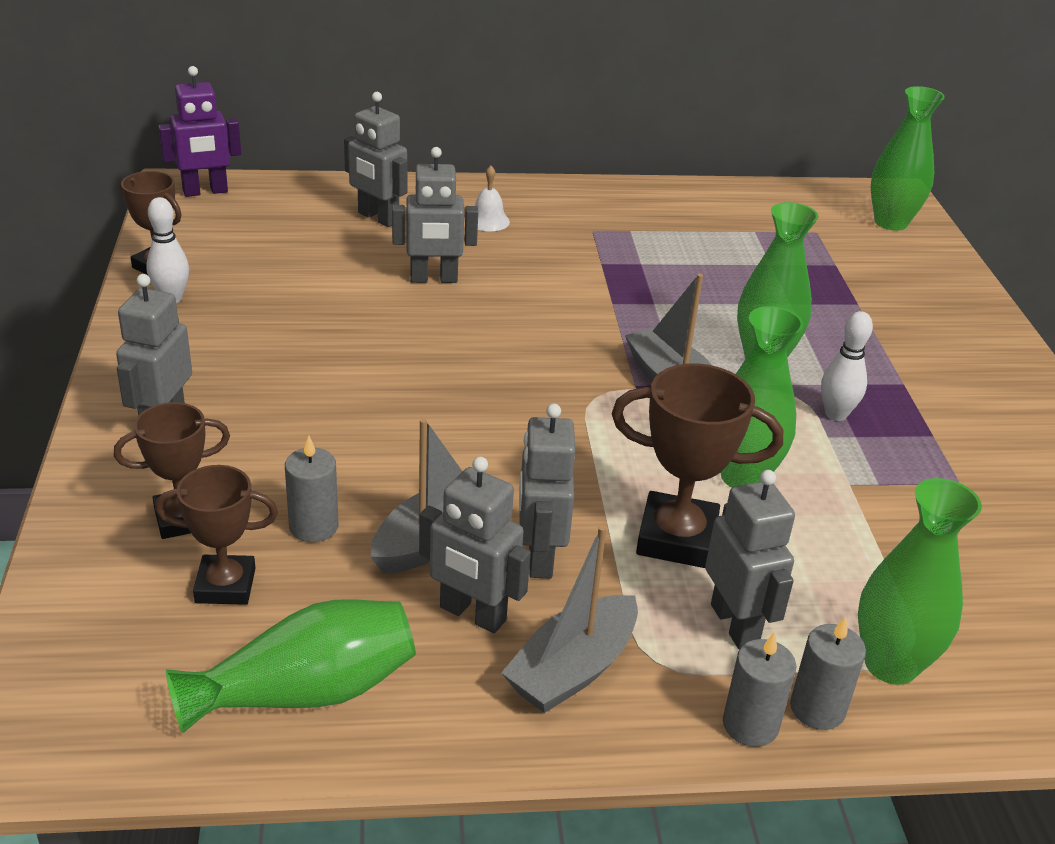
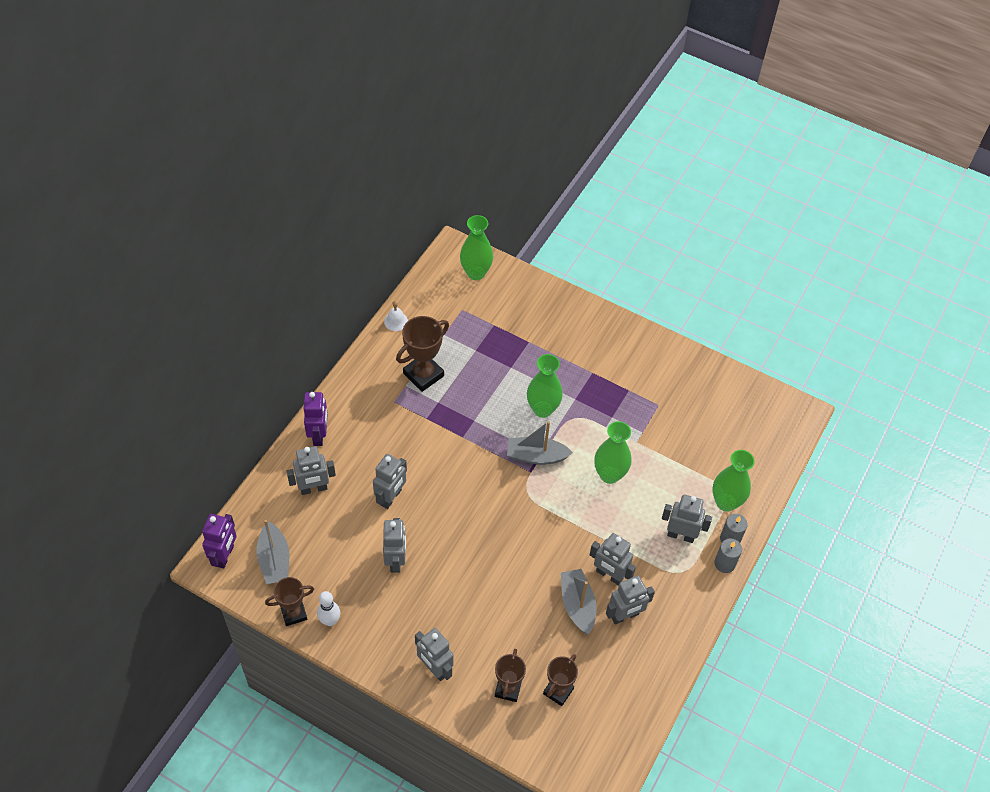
camera: 55 degrees left, 20 degrees up
(306, 692) = (630, 690): green vase -> none
(313, 526) = (543, 643): grey candle -> none
(330, 318) = (396, 560): none -> grey robot
(466, 195) = (319, 435): none -> purple robot
(488, 221) = (352, 441): white bell -> white bell (396, 321)
(572, 669) = (670, 600): grey boat -> grey boat (274, 560)
(676, 538) = (628, 522): brown trophy -> brown trophy (423, 375)
(836, 414) = (595, 413): white bowling pin -> none

